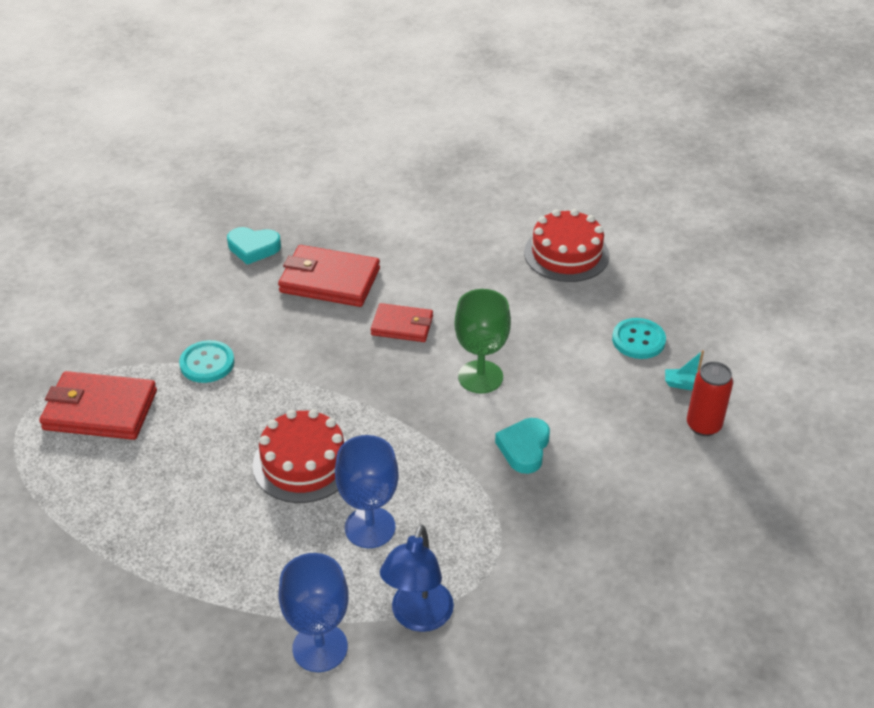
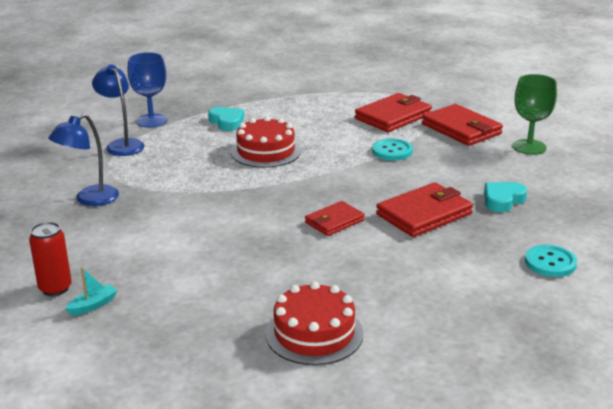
camera: 130 degrees right, 15 degrees down
(95, 339) = (461, 129): none -> red wallet
(370, 527) = (192, 152): blue goblet -> none
(480, 377) = (241, 228): green goblet -> green goblet (529, 147)
(524, 448) = (160, 215): turquoise heart -> turquoise heart (227, 122)
(563, 530) = (89, 200): none -> blue lamp
(638, 340) = (167, 310): turquoise button -> turquoise button (550, 263)

